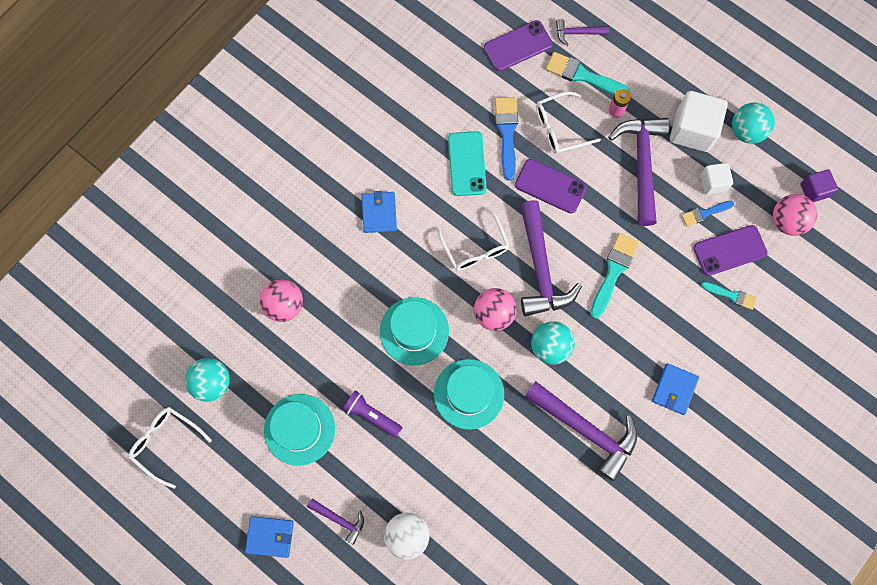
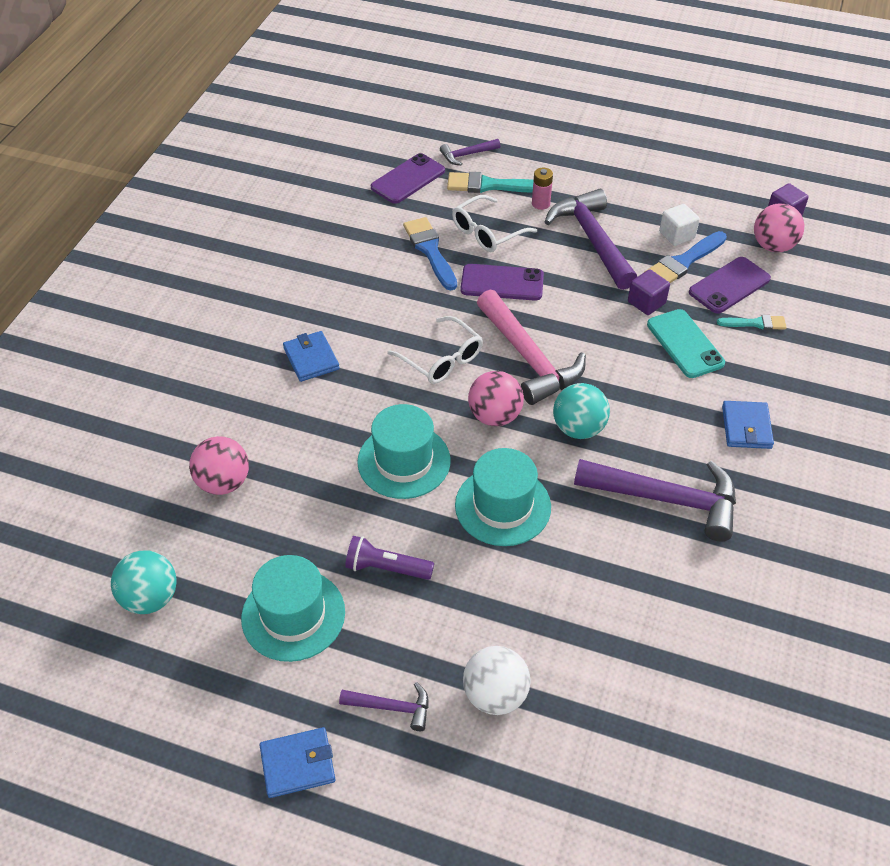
camera: 20 degrees left, 25 degrees down
(166, 443) = (102, 693): white glasses -> none
(467, 164) = (397, 288): turquoise phone -> turquoise phone (685, 344)
(540, 268) = (529, 358): purple hammer -> pink hammer
(613, 271) = (614, 338): turquoise brush -> none
(655, 245) = (646, 302): none -> purple cube
(692, 130) = (630, 200): white cube -> none
(704, 213) = (683, 262): blue brush -> blue brush, size x1.65
(746, 131) = (685, 187): turquoise ball -> none

